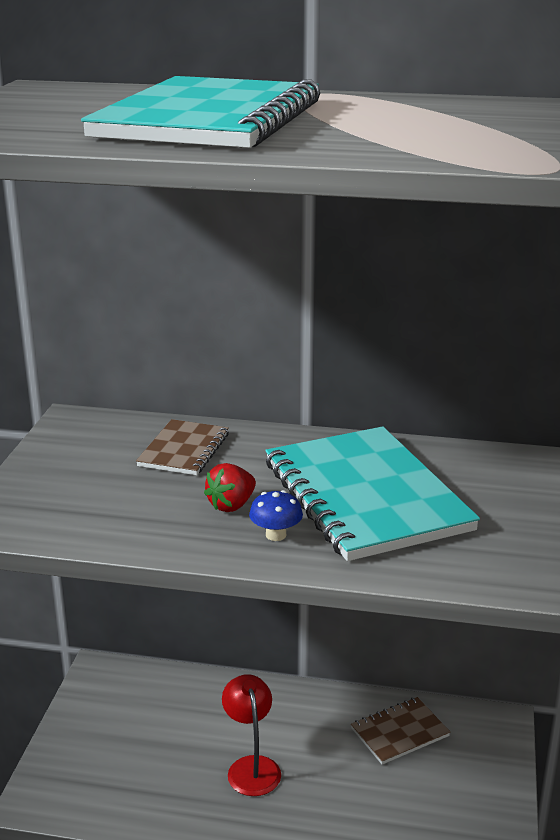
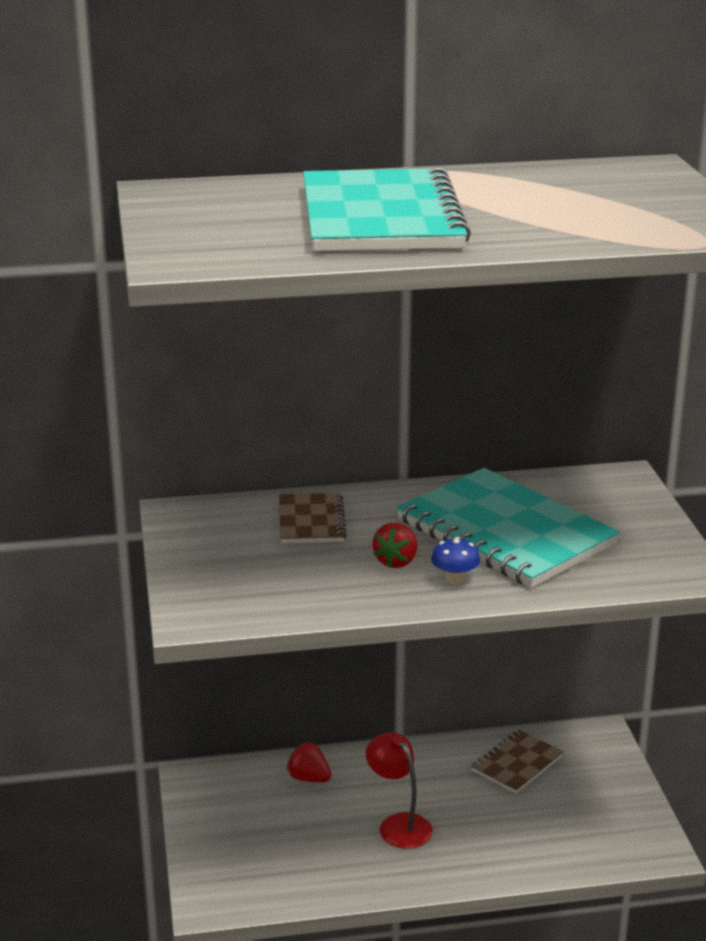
camera: 20 degrees left, 0 degrees up
(197, 697) = (309, 778): none -> red strawberry

